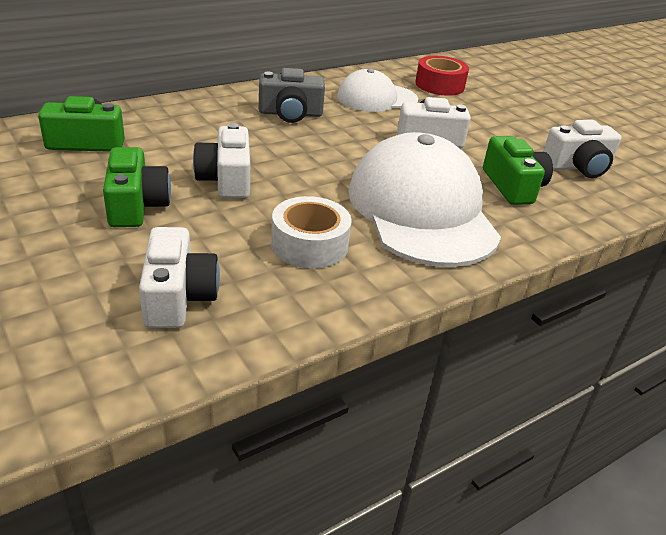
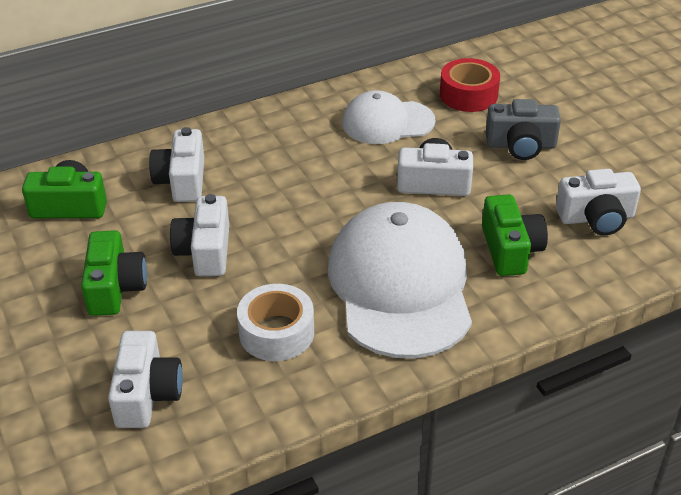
camera: 10 degrees right, 5 degrees up
(197, 128) = (182, 180): none -> white camera
(290, 114) = (285, 153): grey camera -> grey camera (521, 145)

